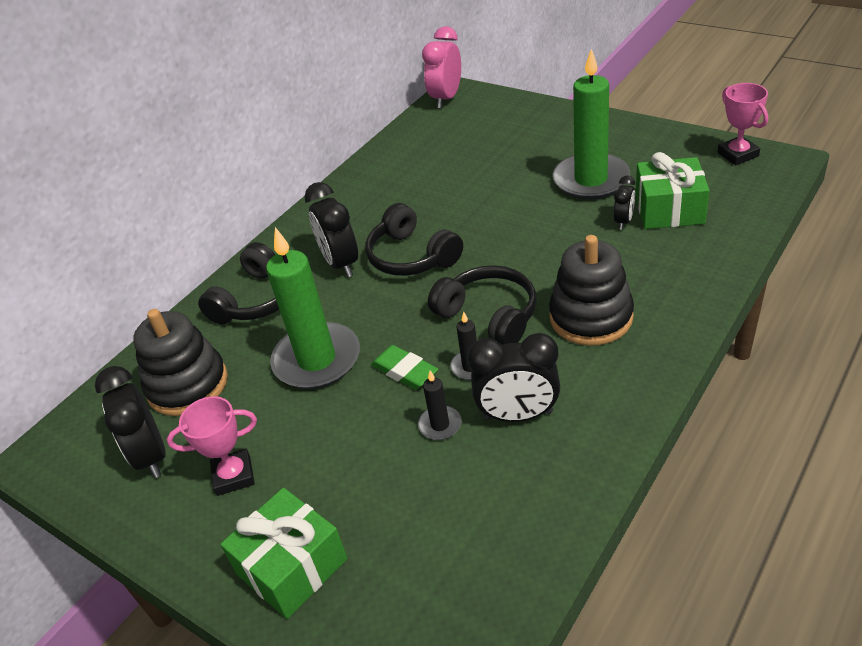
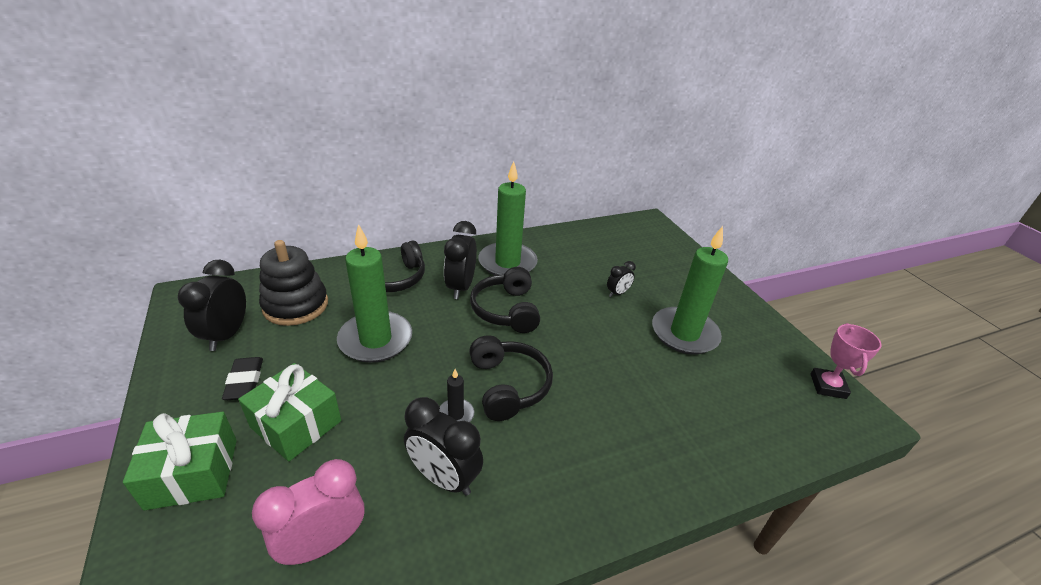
camera: 25 degrees right, 5 degrees down
(233, 476) = (245, 381): pink trophy -> black eraser
(360, 213) = (507, 263): none -> green candle
(404, 371) = (413, 386): green eraser -> none
(440, 425) = (389, 443): black candle -> none
(446, 98) = (640, 222): pink clock -> pink clock (323, 544)
(591, 317) = (577, 439): black stacking toy -> none
(623, 221) = (678, 380): black clock -> black clock (617, 293)
(669, 209) = (725, 394): green gift -> green gift (296, 424)

